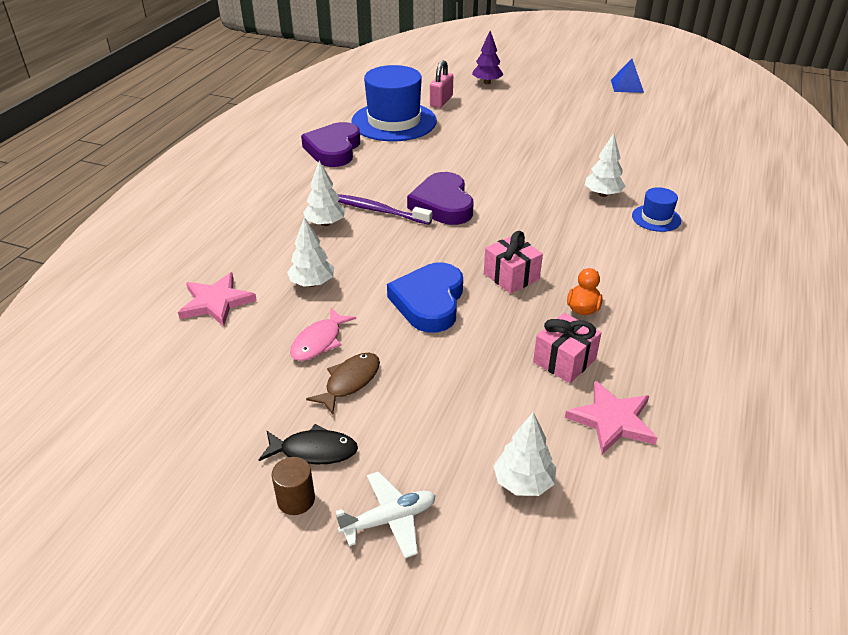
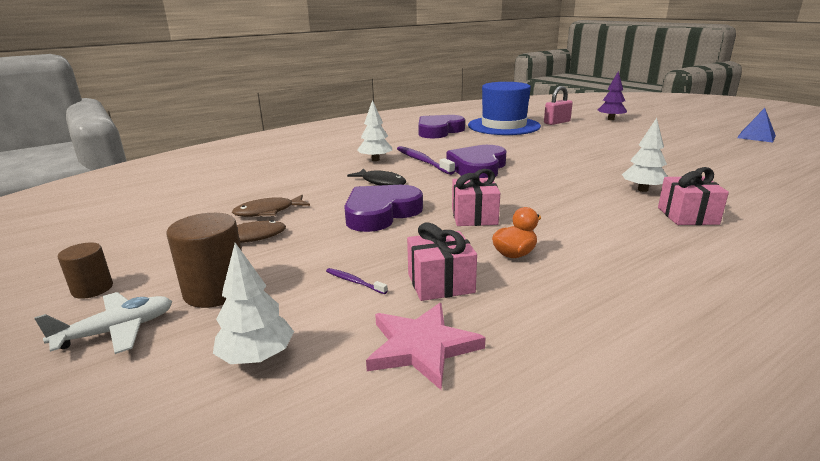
camera: 35 degrees right, 15 degrees down
(216, 302) = (245, 178): pink star -> none
(312, 283) = (316, 183): white tree -> none
(314, 451) = (156, 266): black fish -> black fish (381, 182)
(319, 341) = (268, 211): pink fish -> brown fish
(389, 520) = (117, 331): white plane -> white plane turned 45 degrees counterclockwise
(410, 448) = (216, 291): none -> brown cylinder
(429, 302) = (381, 213): blue heart -> purple heart
(504, 387) = (354, 282): none -> purple toothbrush
(656, 218) = (687, 216): blue hat -> pink gift

